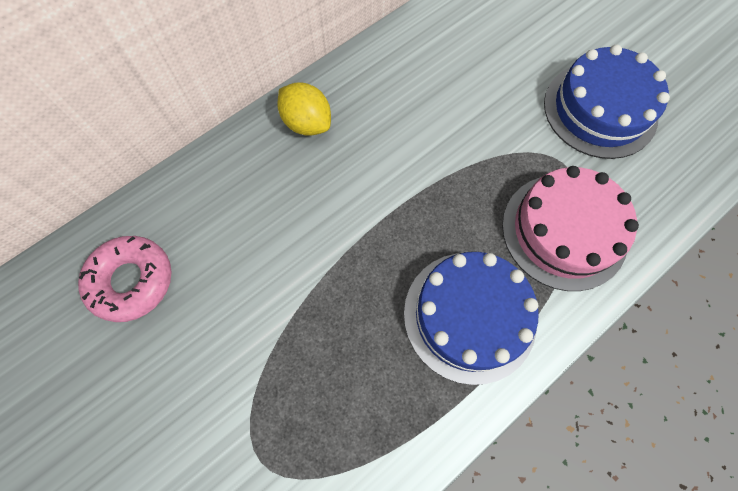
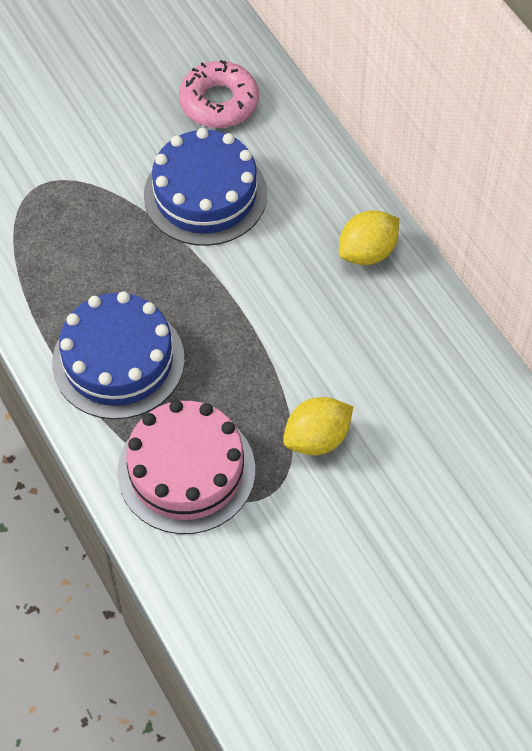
camera: 100 degrees right, 10 degrees down
(501, 136) = (317, 439): none -> yellow lemon
(600, 109) = (335, 558): blue cake -> blue cake (205, 194)

